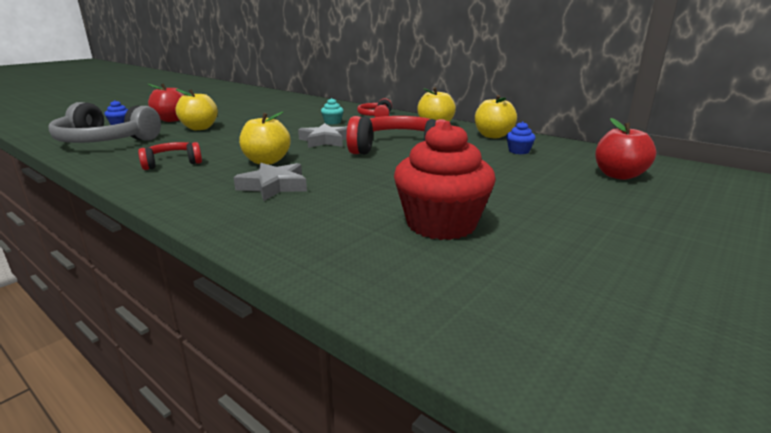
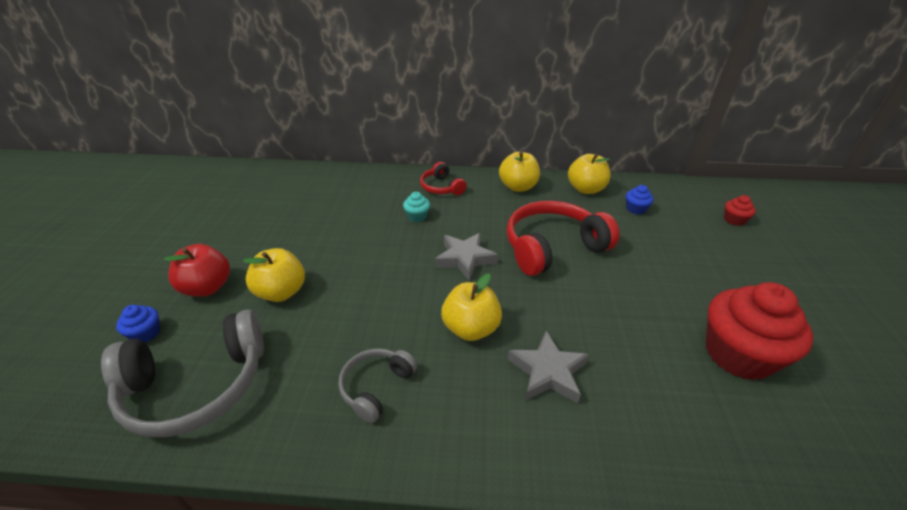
camera: 35 degrees left, 15 degrees up
(172, 163) = (376, 387): red headphones -> grey headphones
(618, 175) = (734, 220): red apple -> red cupcake

